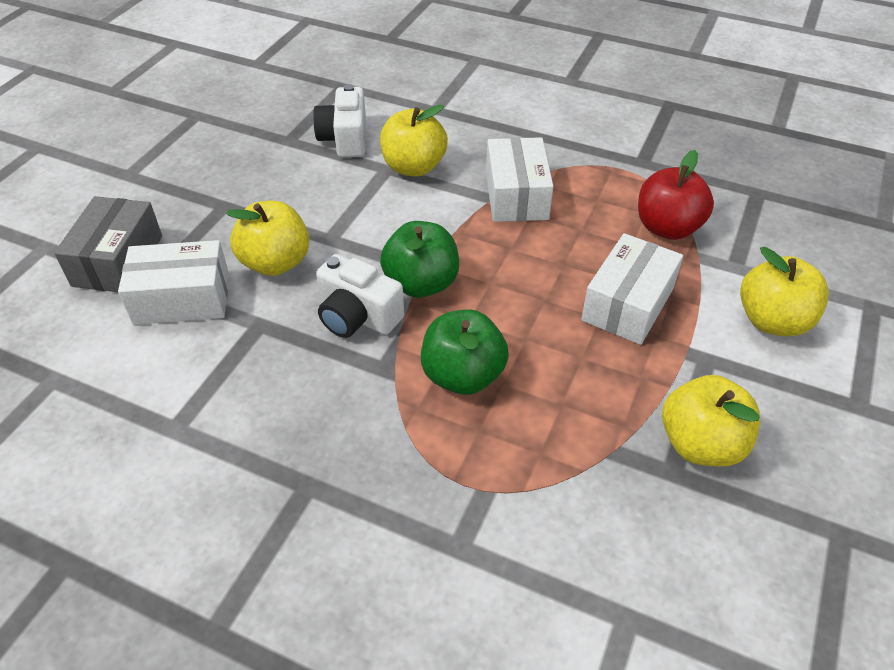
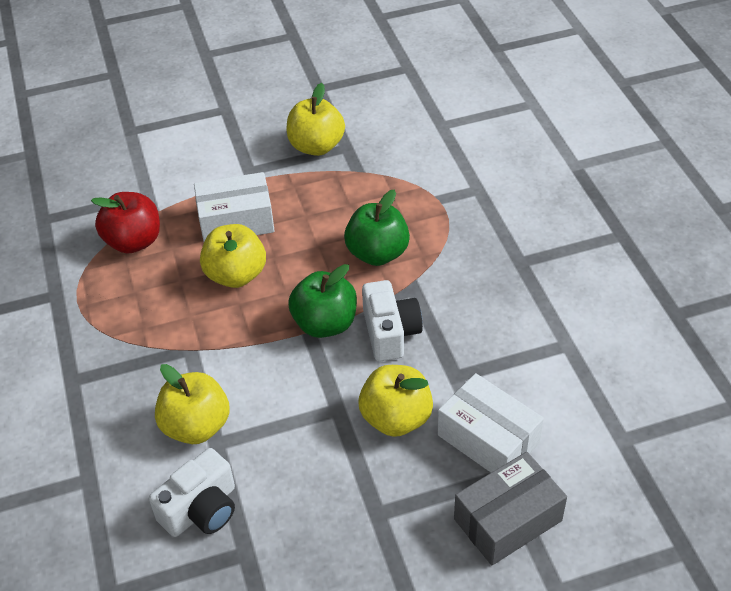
camera: 130 degrees left, 0 degrees up
(516, 195) = (172, 338): white box -> none
(772, 321) = (186, 160): yellow apple -> yellow apple (236, 275)

